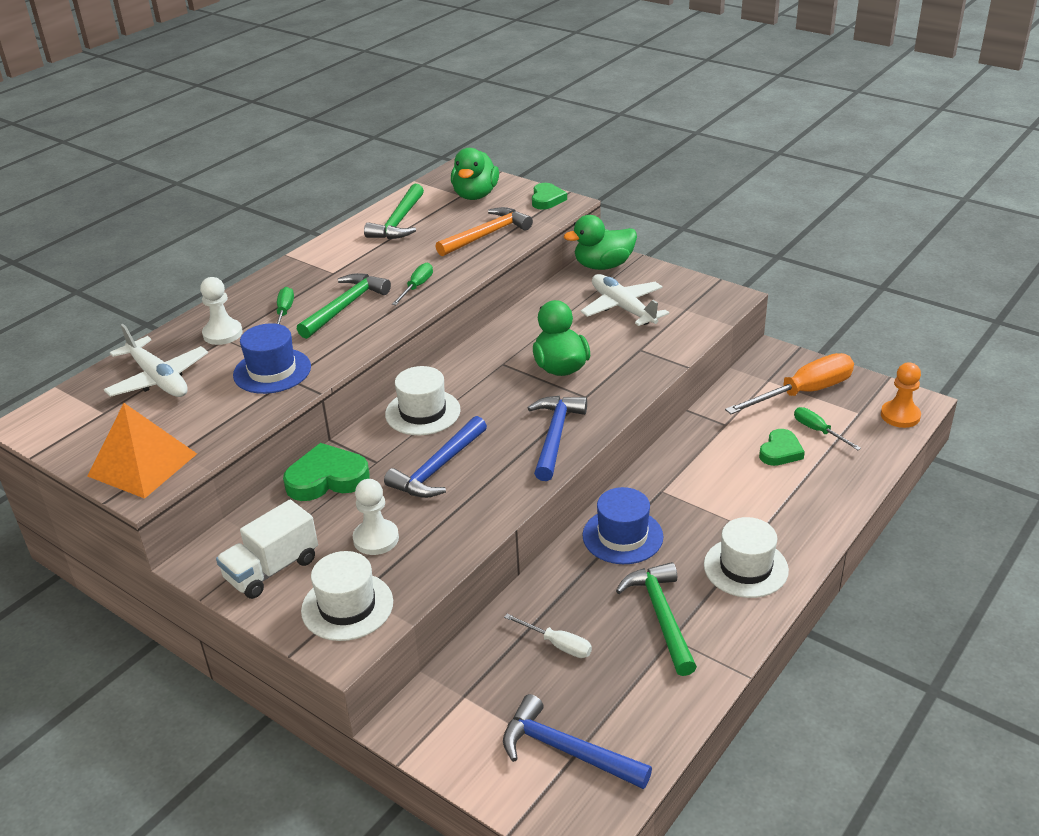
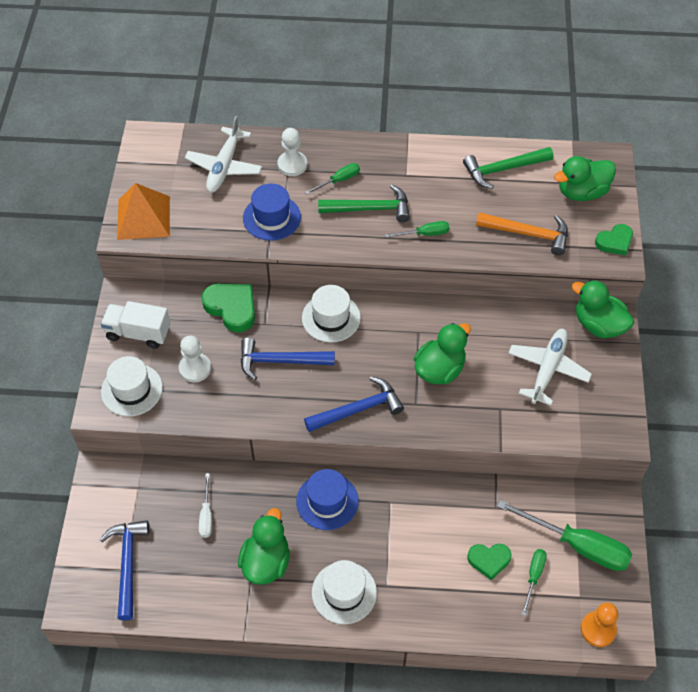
camera: 55 degrees right, 20 degrees up
(661, 616) = (266, 562): green hammer -> green duck
(803, 393) = (577, 545): orange screwdriver -> green screwdriver

